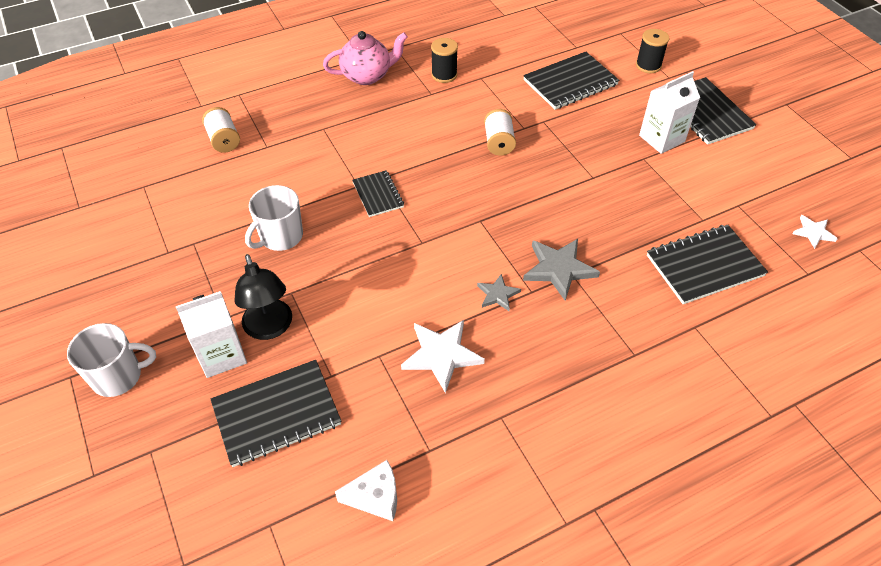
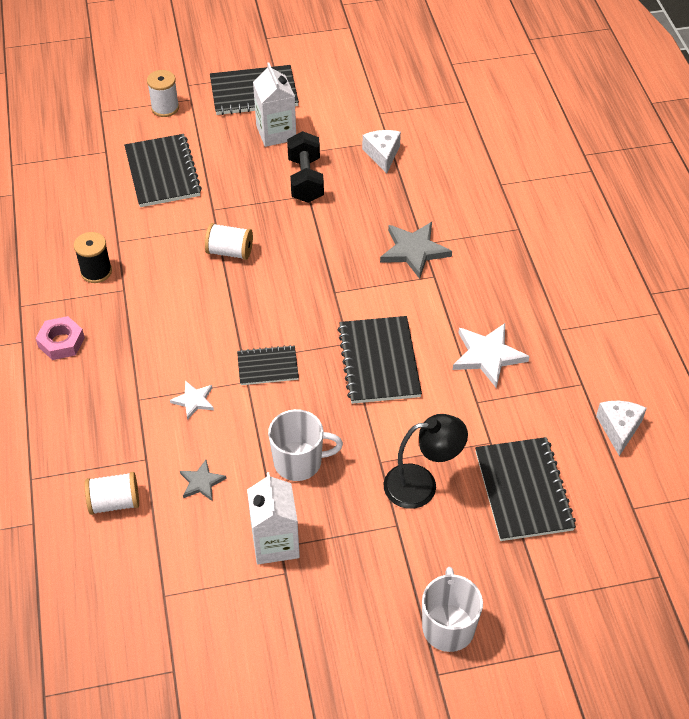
camera: 75 degrees left, 0 degrees up
(222, 355) = (444, 530): white carton -> white carton (275, 542)
(280, 237) = (299, 462): white mug -> white mug turned 60 degrees counterclockwise
(367, 76) = (61, 342): pink teapot -> pink nut
(498, 294) = (430, 300): grey star -> grey star (202, 482)
(612, 171) = (305, 180): none -> black dumbbell
(648, 65) = (165, 108): black spool -> white spool
(679, 219) = (382, 155): none -> white cheese
(704, 266) = (439, 157): black notebook -> black notebook (379, 361)
(813, 232) = (425, 81): white star -> white star (194, 400)

